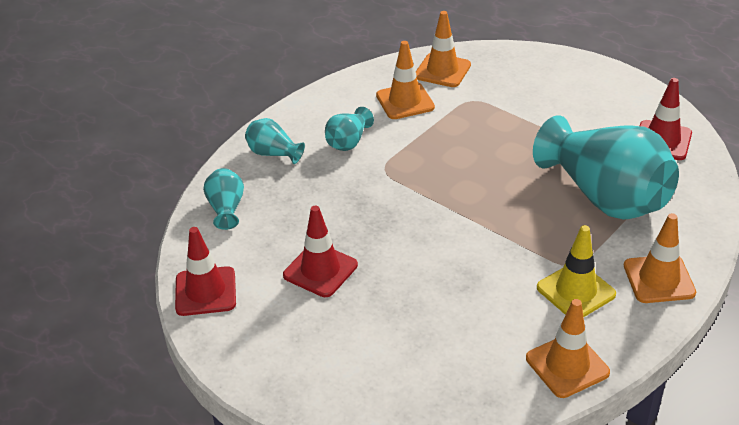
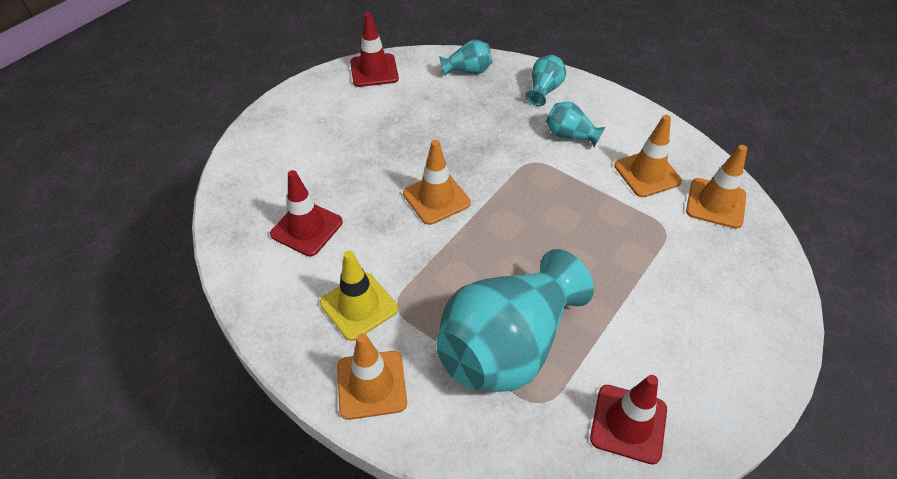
camera: 85 degrees right, 10 degrees up
(320, 270) = (394, 128): red traffic cone -> red traffic cone (306, 228)
(567, 365) = (264, 292): orange traffic cone -> orange traffic cone (436, 198)

